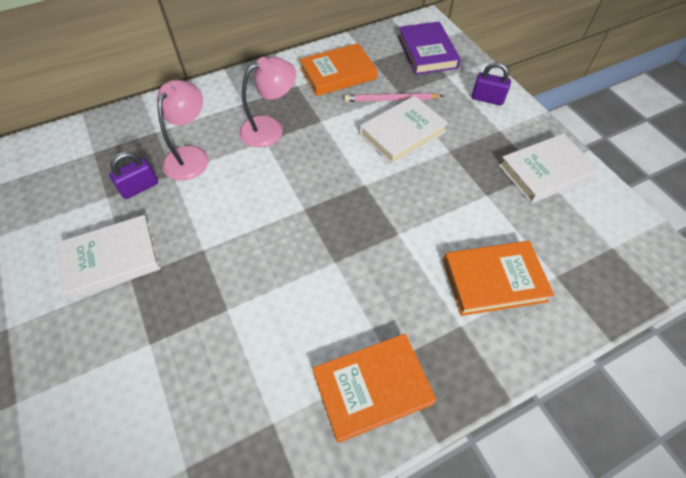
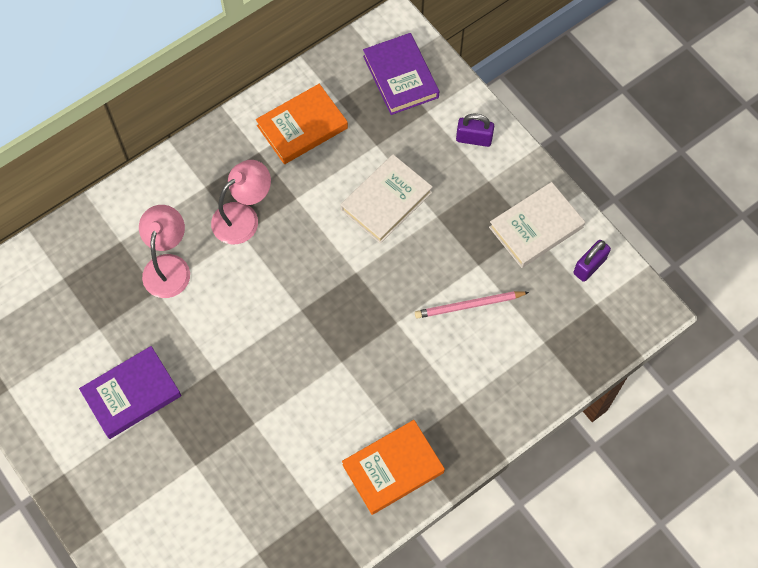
camera: 10 degrees left, 10 degrees up
(112, 260) = (132, 394): white book -> purple book
(140, 187) = (129, 312): purple padlock -> purple padlock (589, 266)
(391, 100) = (368, 156): pink pencil -> pink pencil (469, 305)
(493, 280) = (488, 355): orange book -> none

